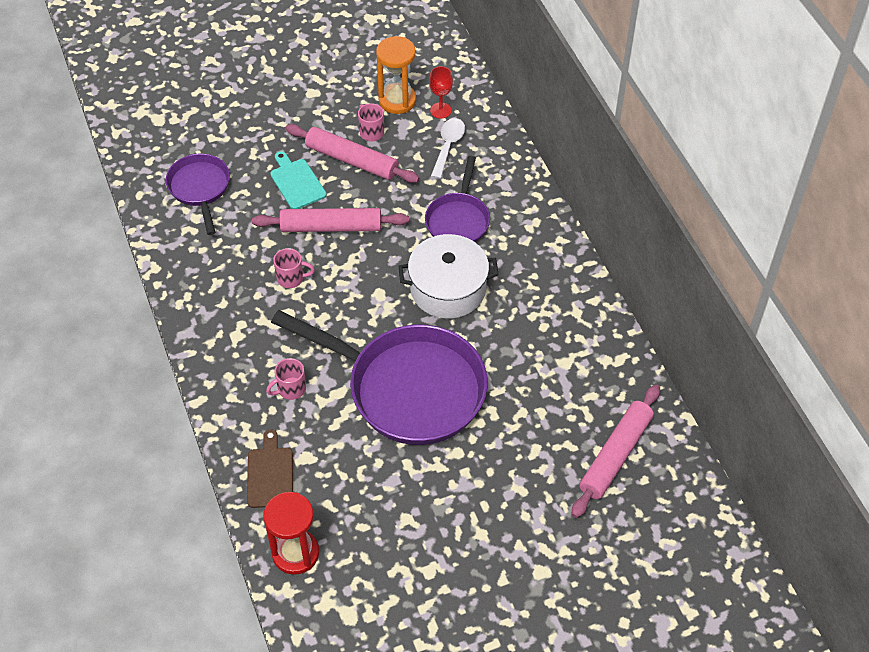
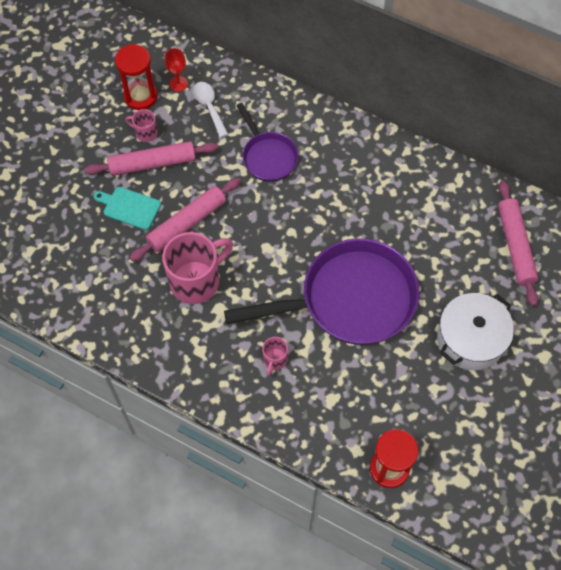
camera: 40 degrees left, 10 degrees up
(200, 188) = (63, 262): purple pan -> none
(270, 474) = (320, 429): brown cutting board -> none
(291, 278) = (196, 281): pink mug -> pink mug, size x2.13
(397, 100) = (140, 96): orange hourglass -> red hourglass
(448, 289) = (308, 210): white pot -> white pot (470, 339)

